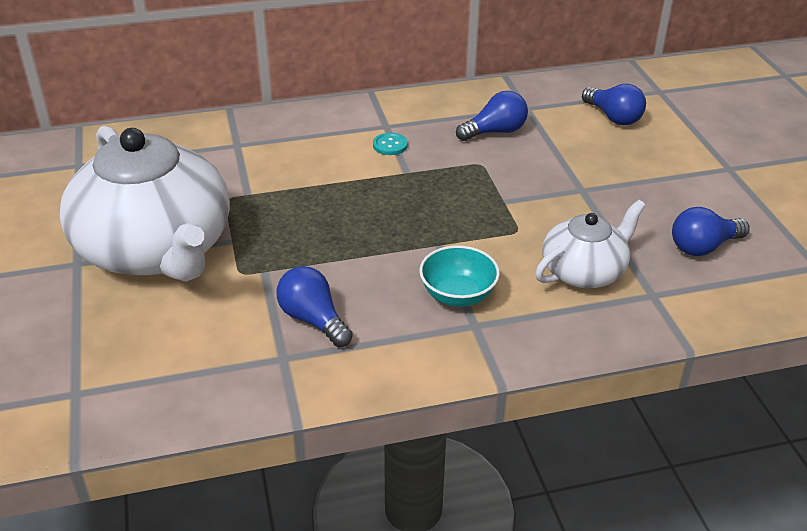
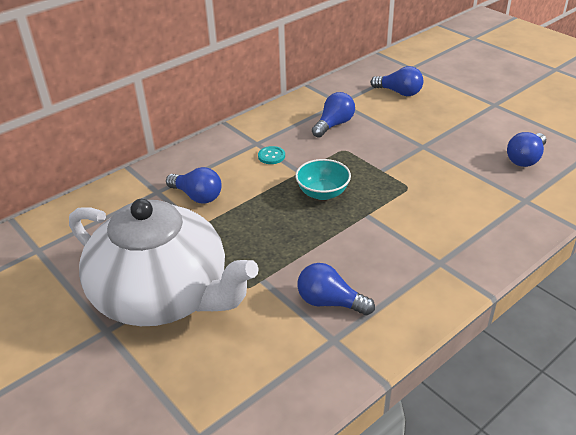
camera: 25 degrees left, 0 degrees up
(273, 163) = (197, 196): none -> blue light bulb
(458, 295) = (411, 246): turquoise bowl -> turquoise bowl (323, 193)
(584, 271) = (473, 200): white teapot -> none

